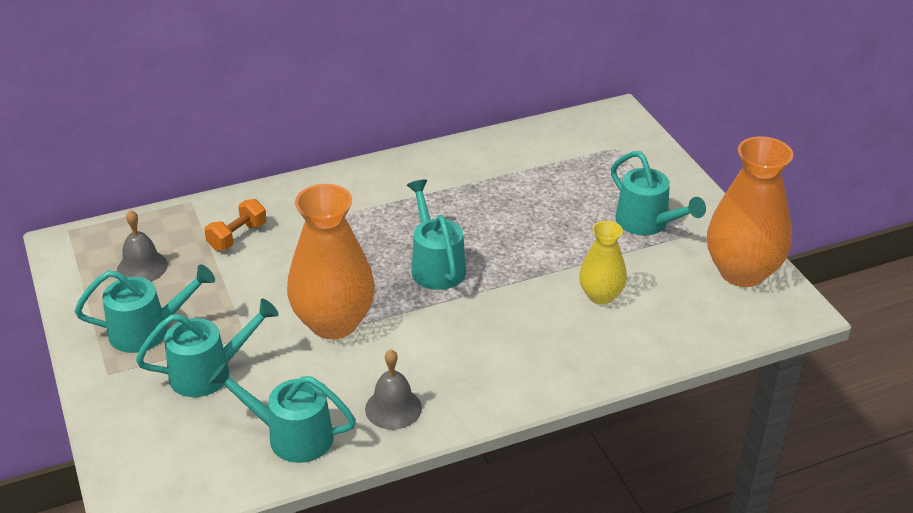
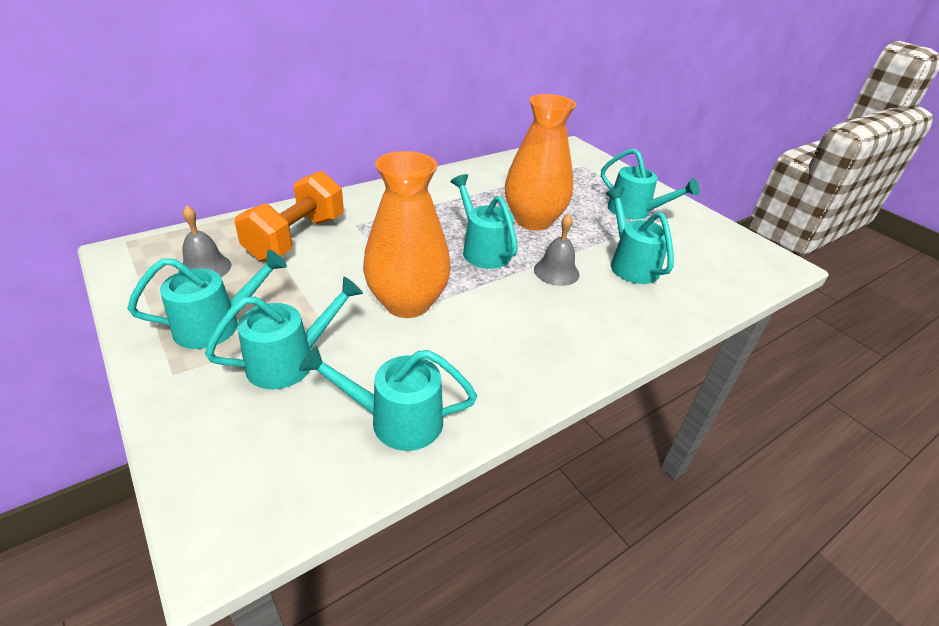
camera: 15 degrees left, 0 degrees up
(237, 236) = (296, 238): orange dumbbell -> orange dumbbell, size x1.88
(393, 408) = (493, 378): grey bell -> grey bell (556, 271)
(601, 295) = (630, 264): yellow vase -> turquoise watering can
(742, 272) = (725, 240): orange vase -> orange vase (533, 220)

